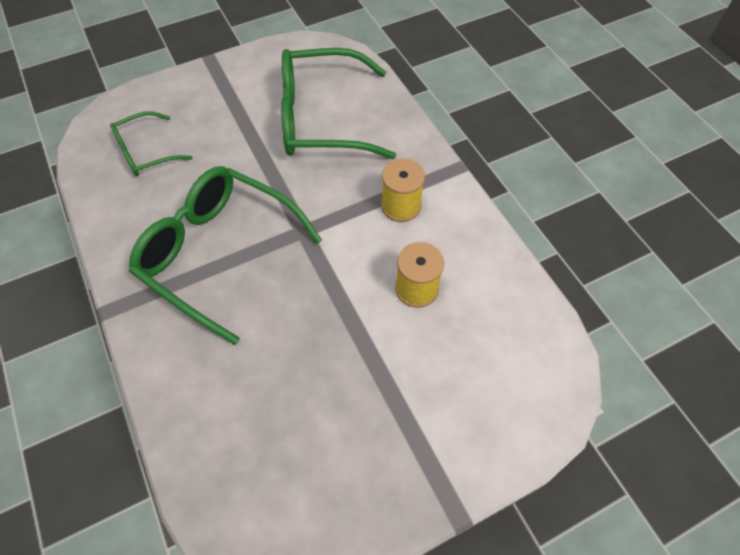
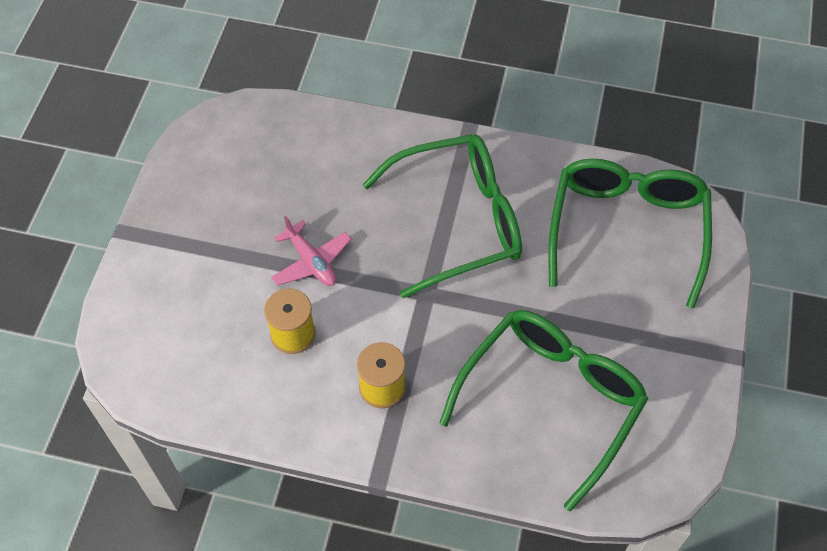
camera: 130 degrees right, 0 degrees up
(145, 152) = (627, 229): green glasses -> green glasses, size x1.89
(345, 326) = (311, 261): none -> pink plane

